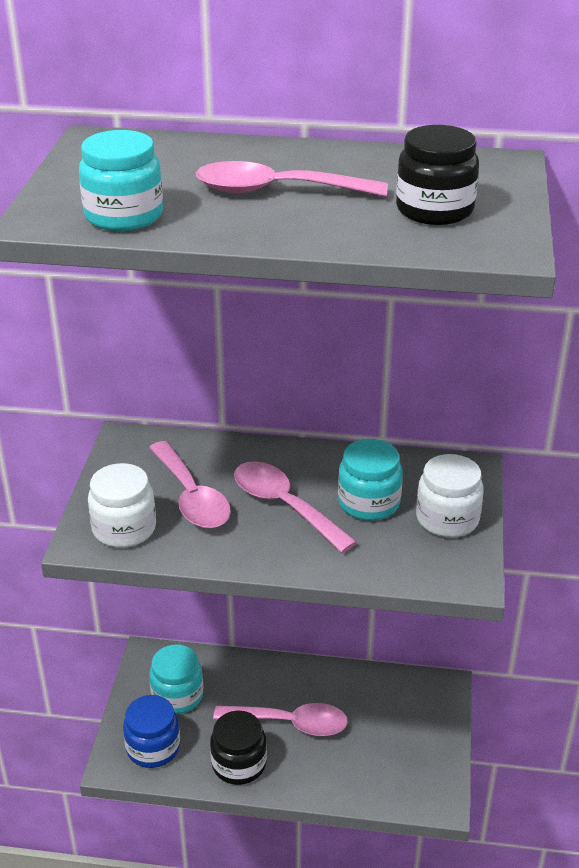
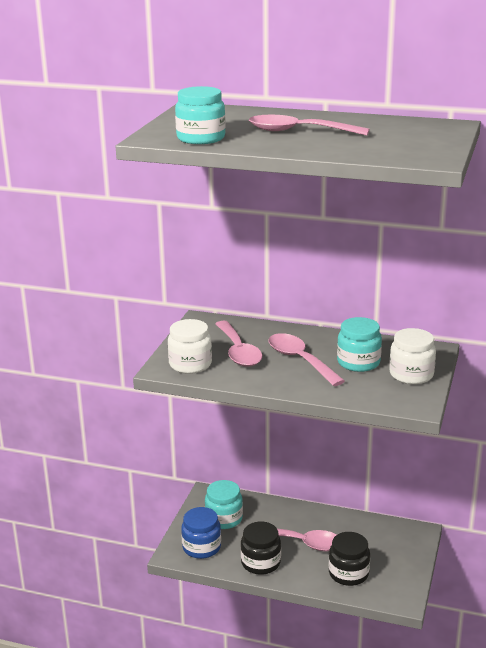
camera: 10 degrees right, 10 degrees down
(434, 210) = (396, 142): black jar -> black jar (348, 573)

